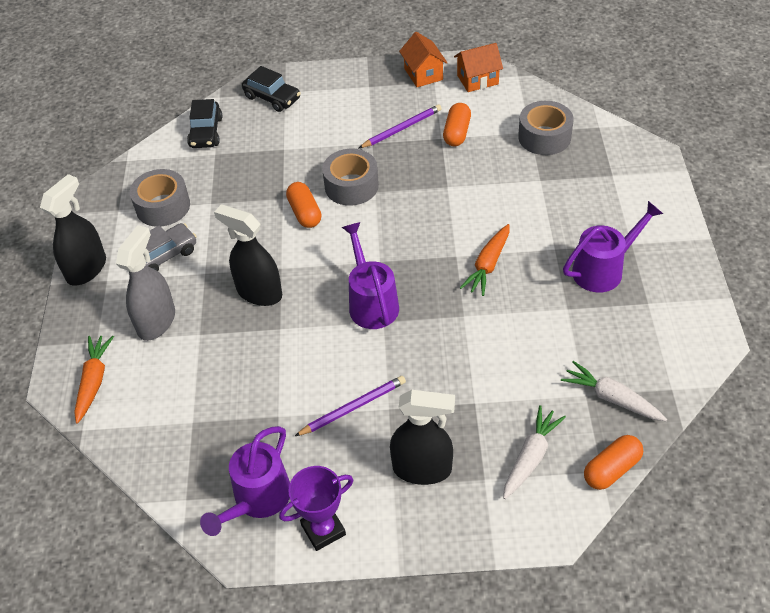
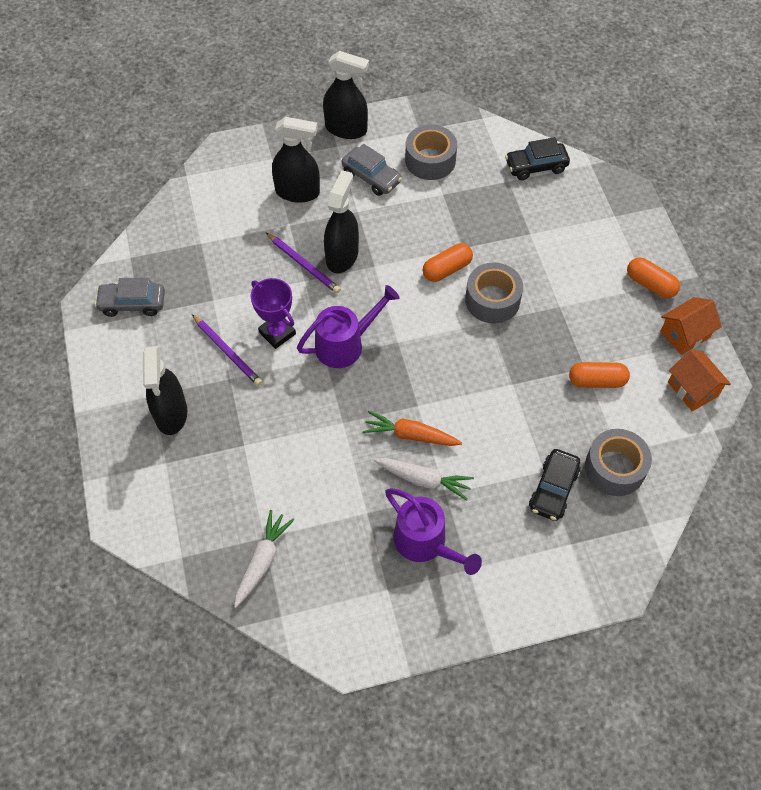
camera: 75 degrees right, 10 degrees up
(94, 381) = (231, 169): orange carrot -> none
(156, 321) = (298, 192): grey spray bottle -> black spray bottle
(257, 500) = (132, 303): purple watering can -> grey car
(272, 98) = (602, 207): black car -> black car (553, 489)
(323, 530) = (110, 353): purple trophy -> purple trophy (277, 333)
(401, 128) = (589, 329): purple pencil -> purple pencil (303, 264)
(530, 457) = (191, 497): white carrot -> white carrot (423, 480)
(611, 469) = (184, 565): orange capsule -> orange capsule (650, 284)

